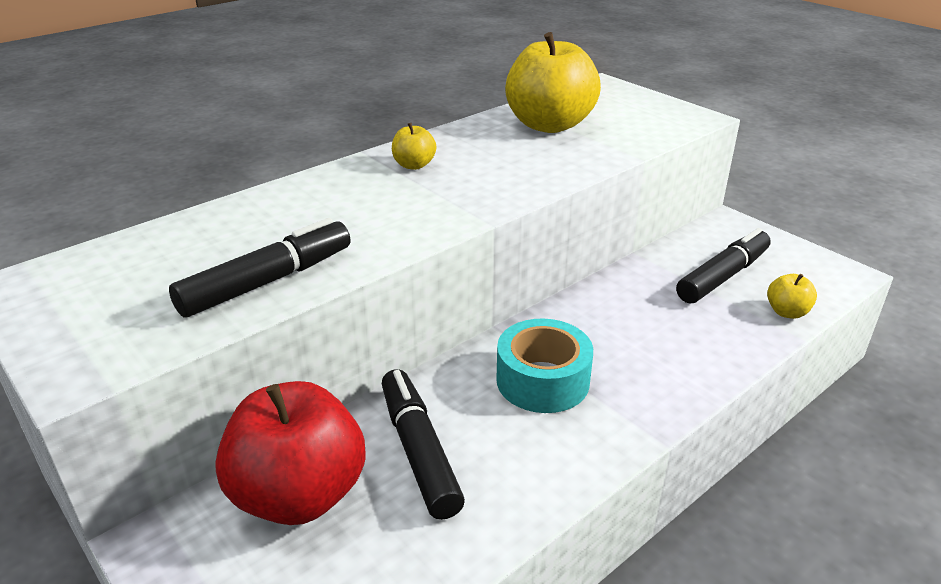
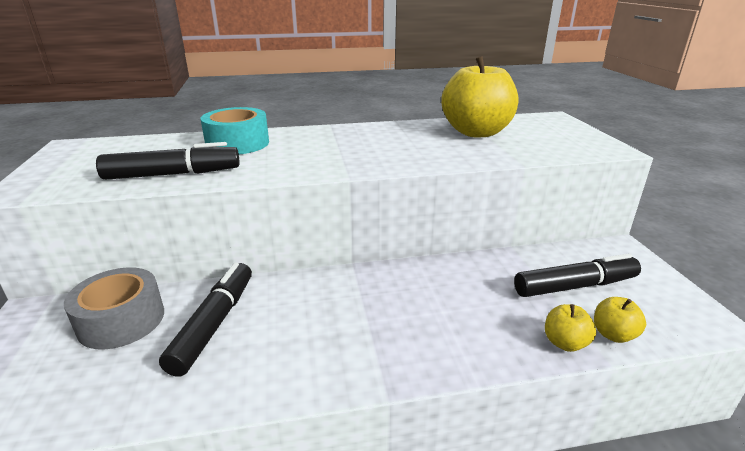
camera: 30 degrees right, 5 degrees down
(299, 495) = (121, 320): red apple -> grey tape
(414, 165) = (349, 136): yellow apple -> yellow apple (565, 343)
(542, 380) = (345, 310): turquoise tape -> turquoise tape (237, 143)

